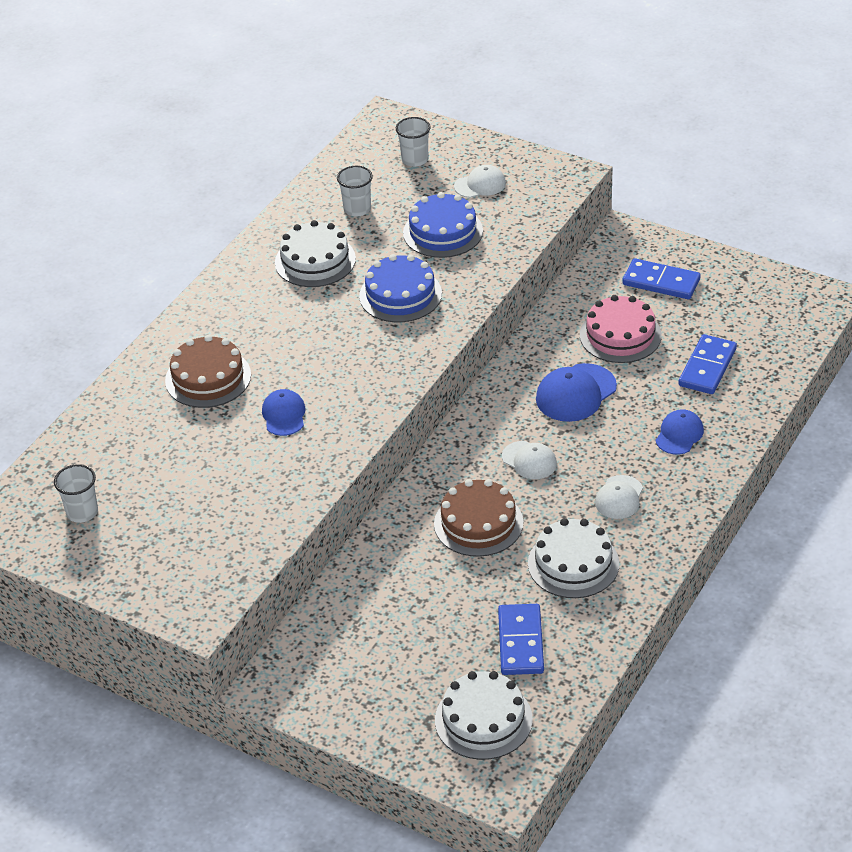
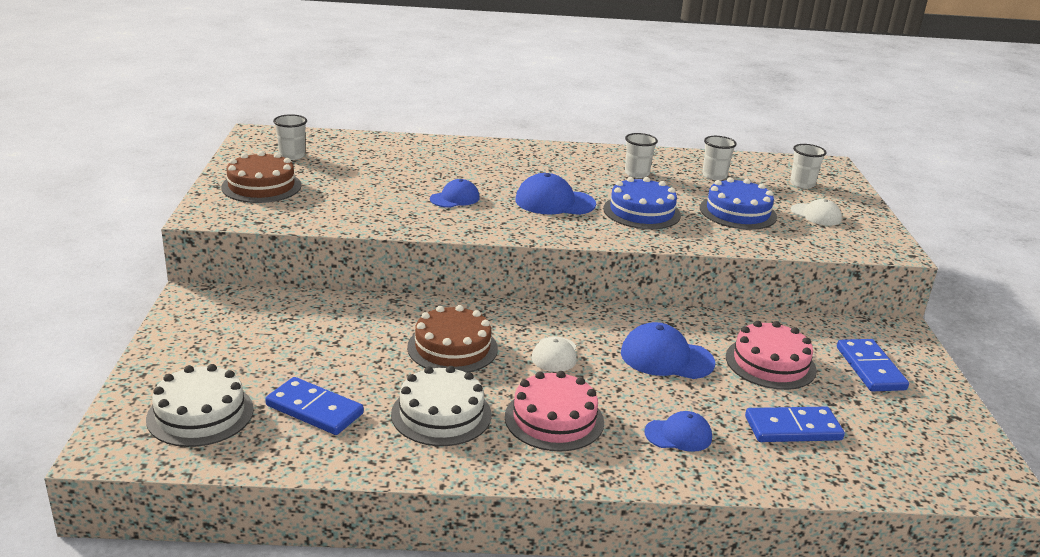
camera: 55 degrees right, 15 degrees down
(208, 378) = (467, 165): brown cake -> brown cake (261, 186)
(315, 261) = (636, 173): white cake -> white cup
(340, 346) = (554, 202): none -> blue cap
(520, 642) = (314, 409): blue domino -> blue domino turned 60 degrees clockwise
(619, 497) = (554, 419): white cap -> pink cake

